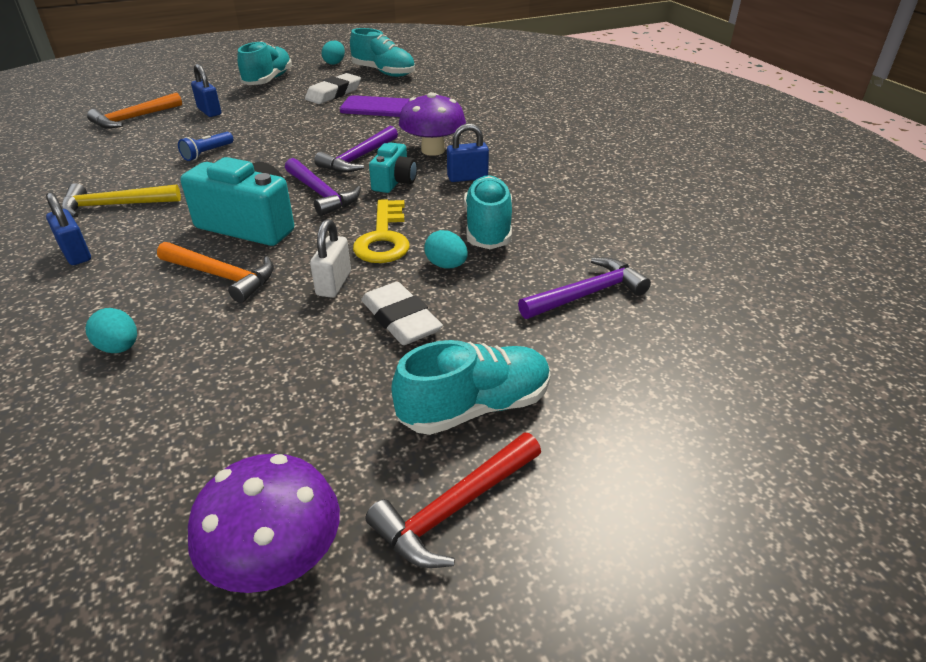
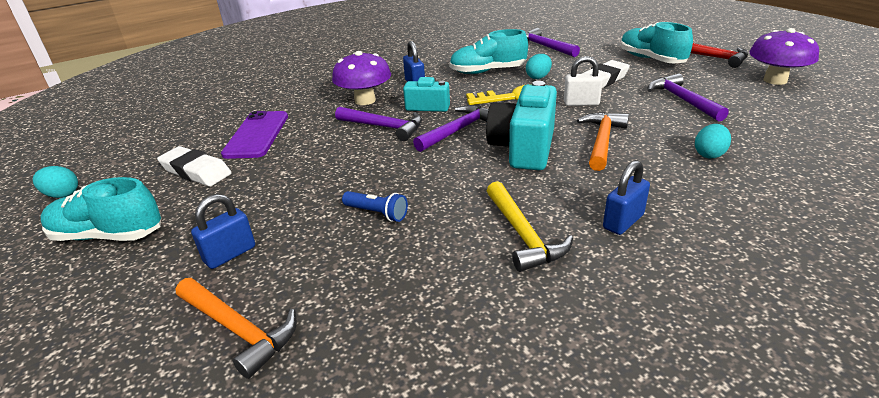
camera: 95 degrees left, 5 degrees down
(279, 382) = (682, 100): none -> purple hammer
(384, 73) = (132, 153): turquoise shoe -> none

